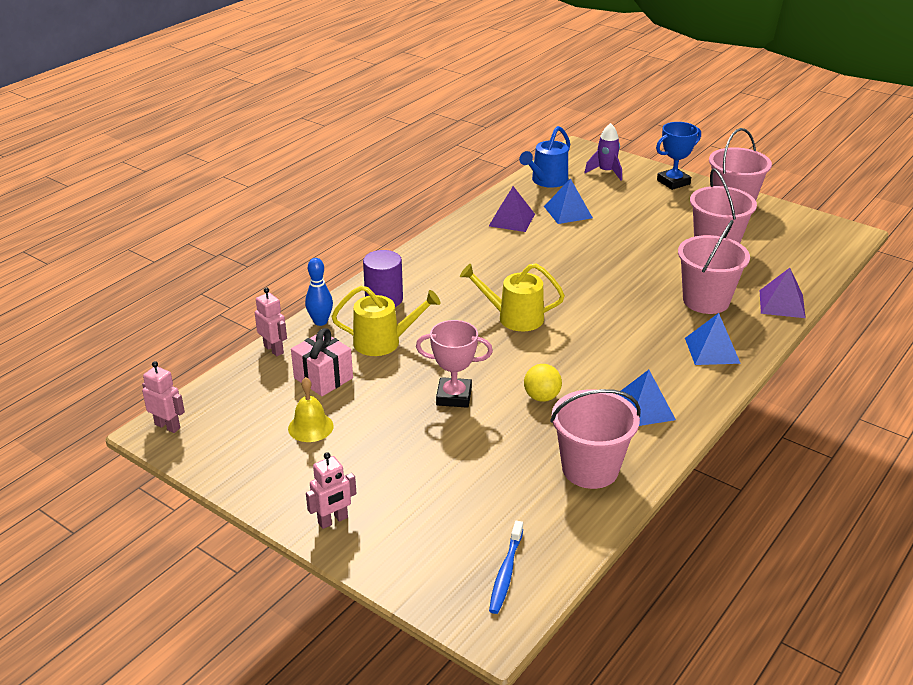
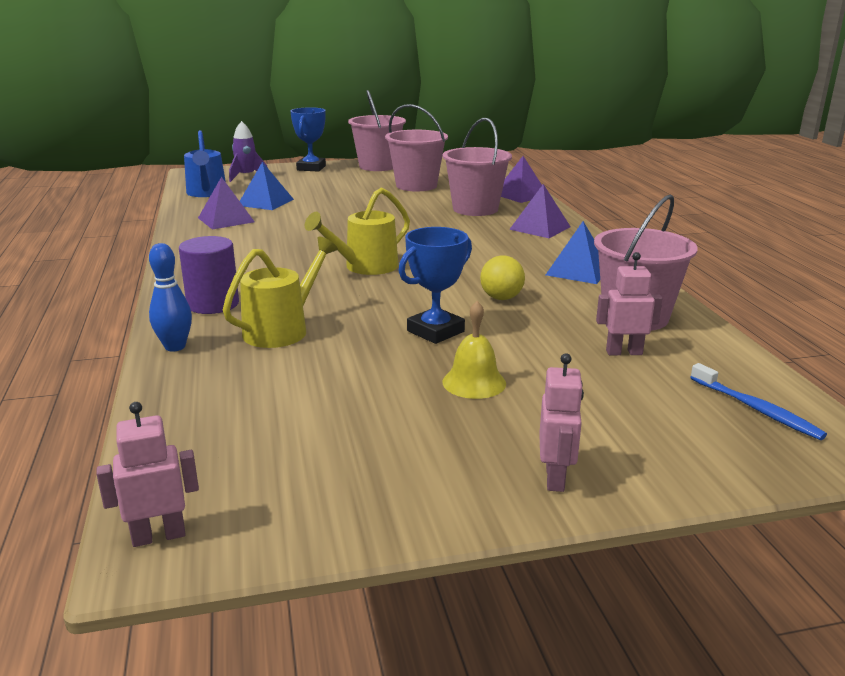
camera: 50 degrees left, 10 degrees down
(274, 349) = (163, 391): pink robot -> pink robot (624, 352)
(310, 427) = (353, 425): yellow bell -> yellow bell (474, 382)
(323, 378) = (278, 383): pink gift -> none
(454, 396) = (435, 331): pink trophy -> blue trophy
(712, 350) = (540, 228): blue pyramid -> purple pyramid

